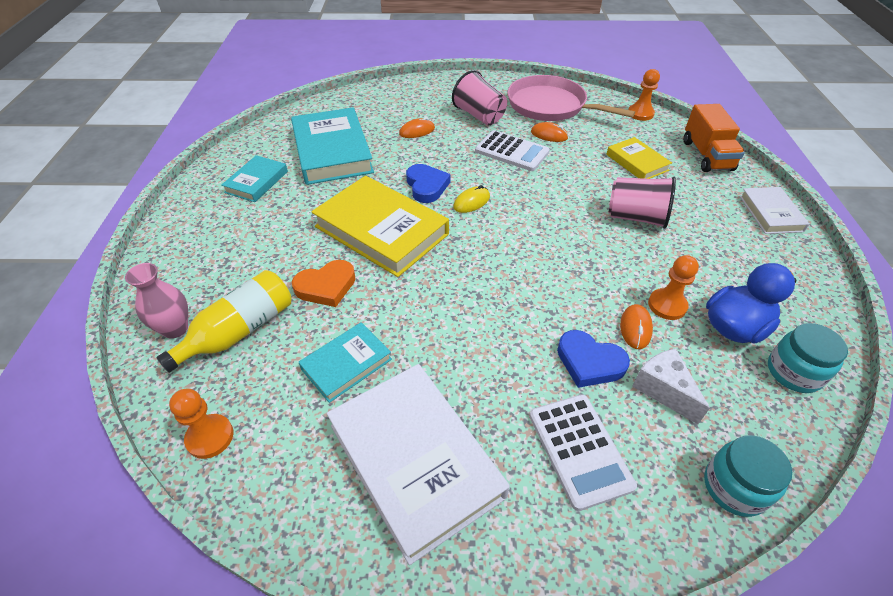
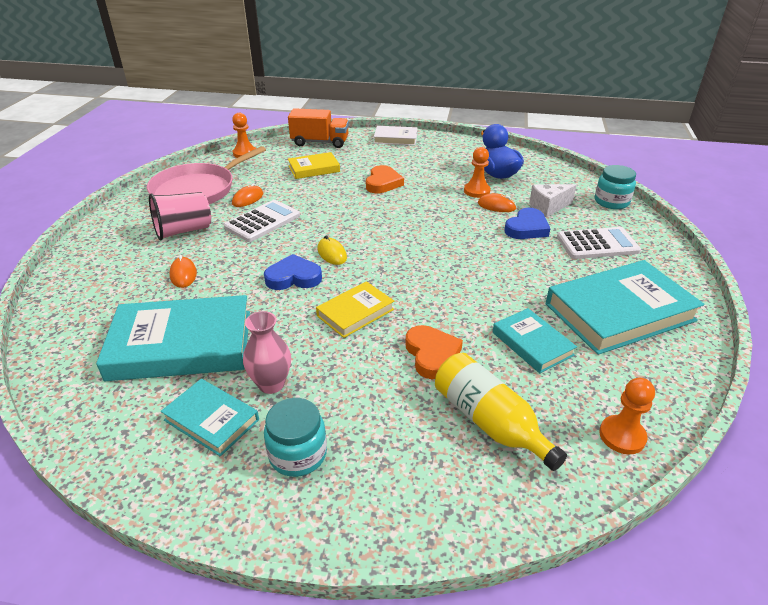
camera: 80 degrees left, 10 degrees down
(175, 328) = (483, 483): pink vase -> pink vase (271, 384)
(381, 230) = (355, 313): yellow book -> yellow book, size x0.53
(415, 460) = (619, 312): white book -> turquoise book
(636, 217) = (383, 183): pink cup -> orange heart
(793, 372) = (532, 167): turquoise jar -> turquoise jar (298, 454)

